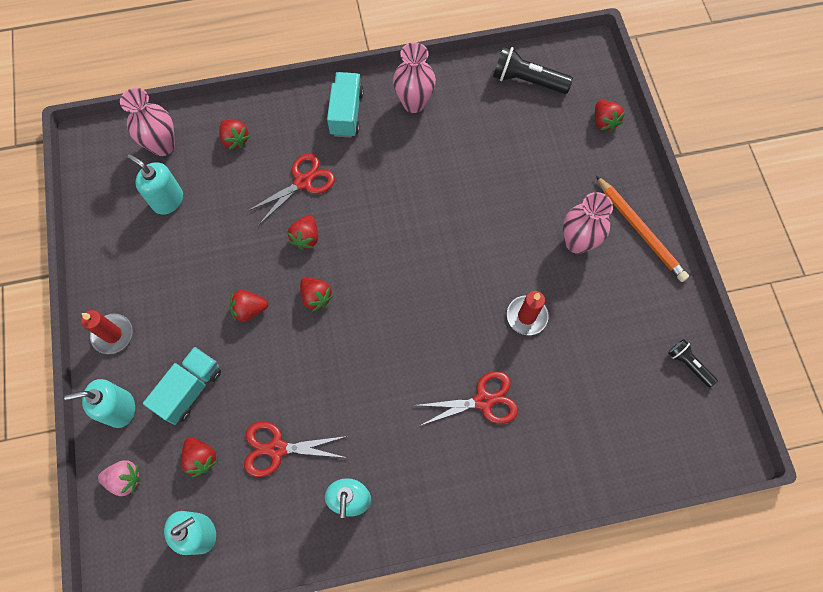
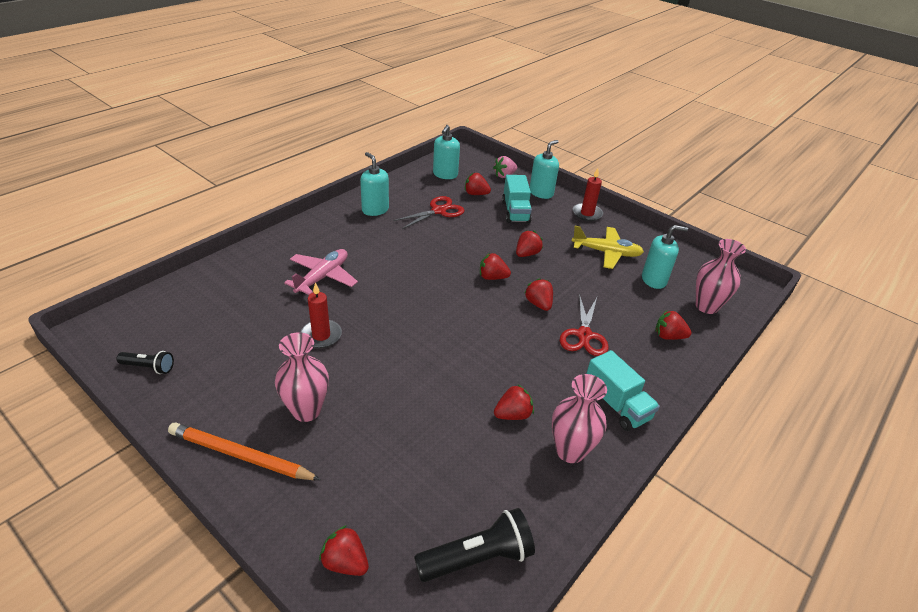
camera: 140 degrees right, 30 degrees down
(168, 261) = (606, 253): none -> yellow plane
(428, 150) = (513, 414): none -> red strawberry
(483, 400) = (322, 277): red scissors -> pink plane

